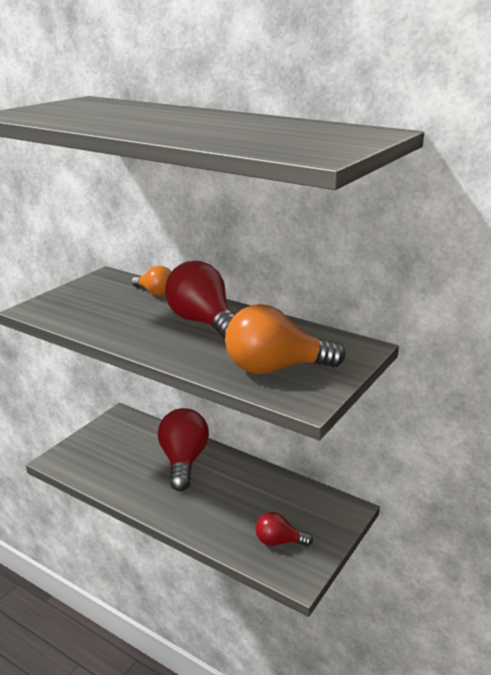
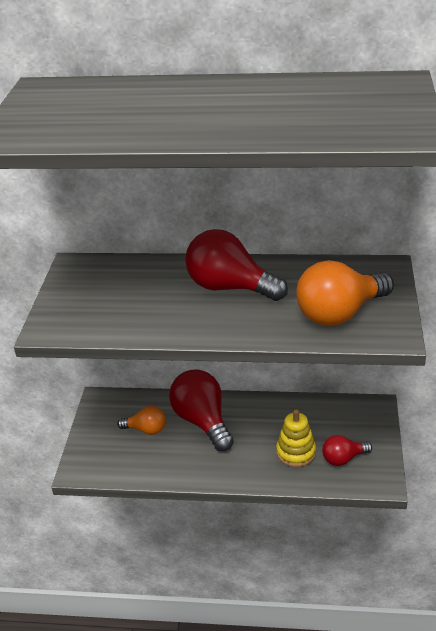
camera: 25 degrees left, 10 degrees up
(155, 293) = (147, 269): orange light bulb -> orange light bulb (146, 429)
(240, 518) = (296, 452): none -> yellow stacking toy

